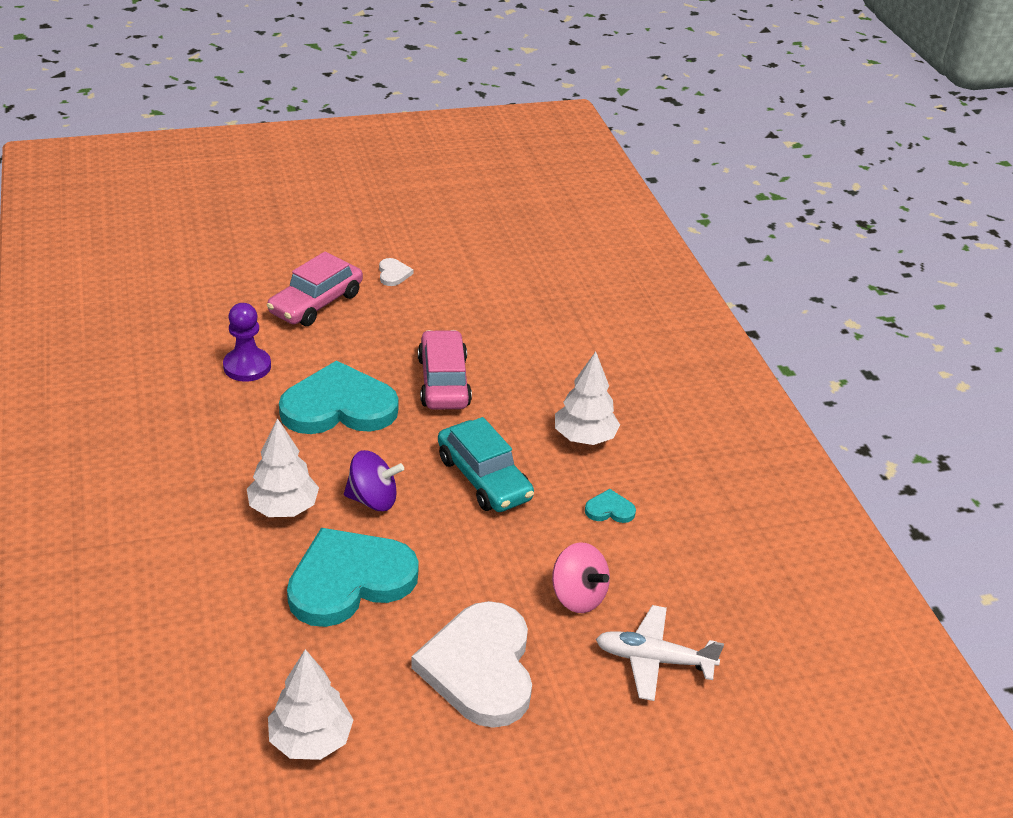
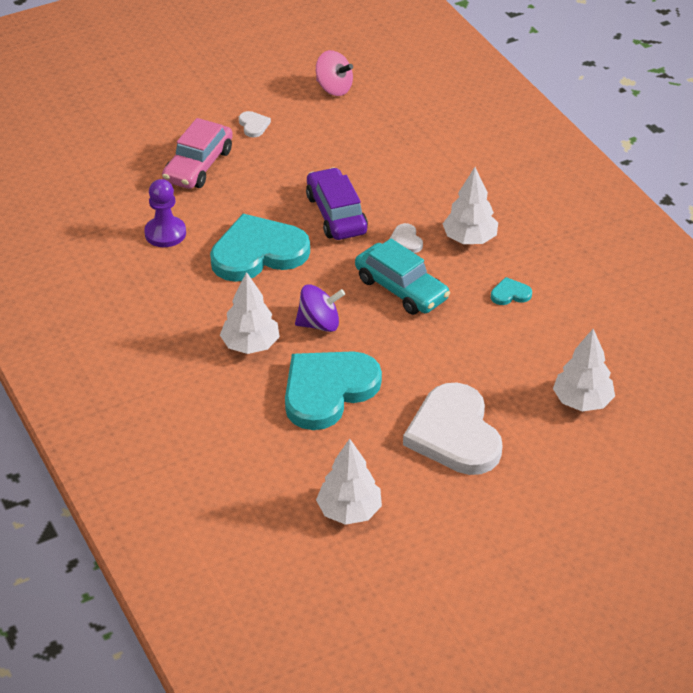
camera: 10 degrees left, 5 degrees up
(443, 382) = (336, 214): pink car -> purple car
(510, 425) = (406, 240): none -> white heart
(578, 596) = (509, 366): pink spinning top -> pink spinning top (334, 88)
(653, 660) = (582, 401): white plane -> white tree

